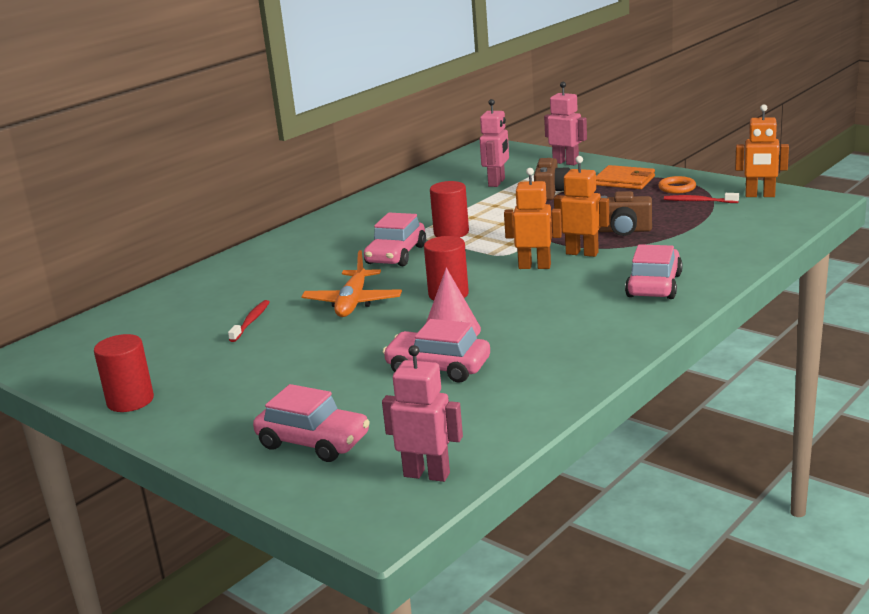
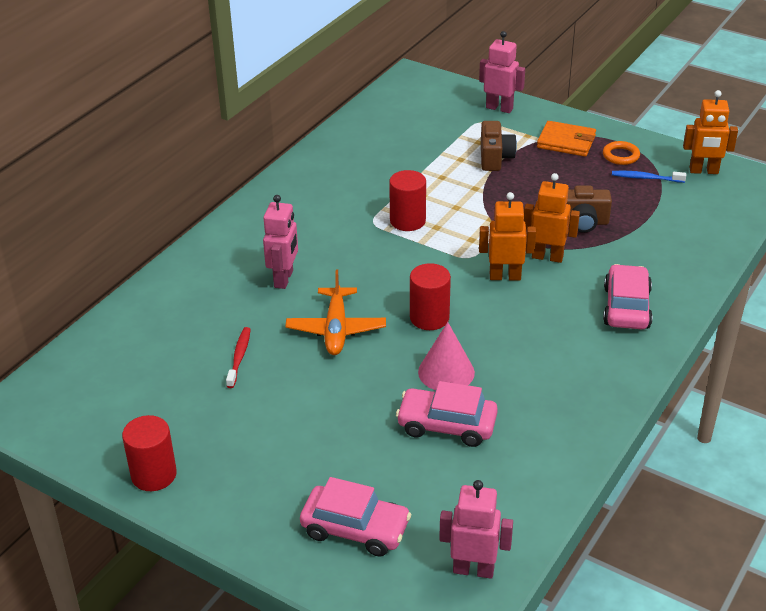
camera: 10 degrees left, 15 degrees up
(396, 255) = (360, 255): pink car -> none
(497, 182) = (435, 139): pink robot -> pink robot (284, 279)
(698, 201) = (646, 178): red toothbrush -> blue toothbrush

